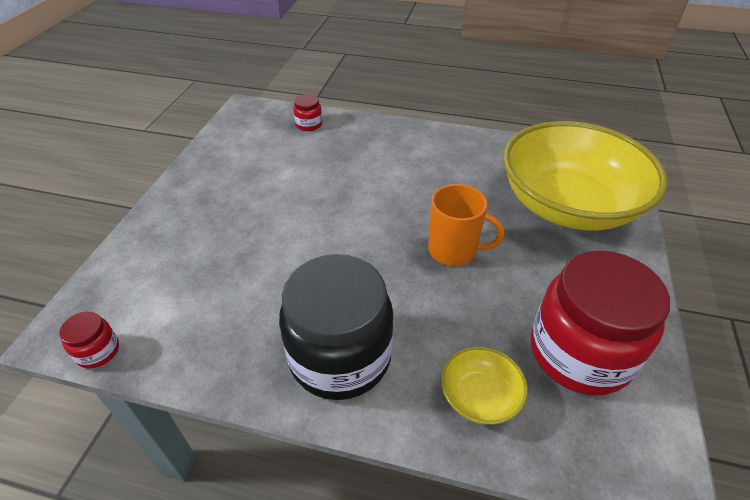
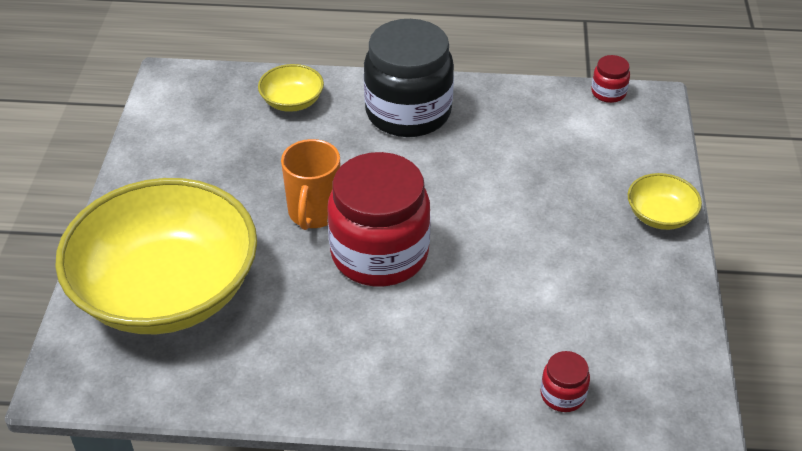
camera: 170 degrees right, 0 degrees up
(165, 212) = (660, 215): none -> yellow bowl
(454, 250) = (314, 213): orange mug -> orange mug turned 90 degrees counterclockwise
(580, 352) = (203, 138): red jar -> red jar (379, 253)

